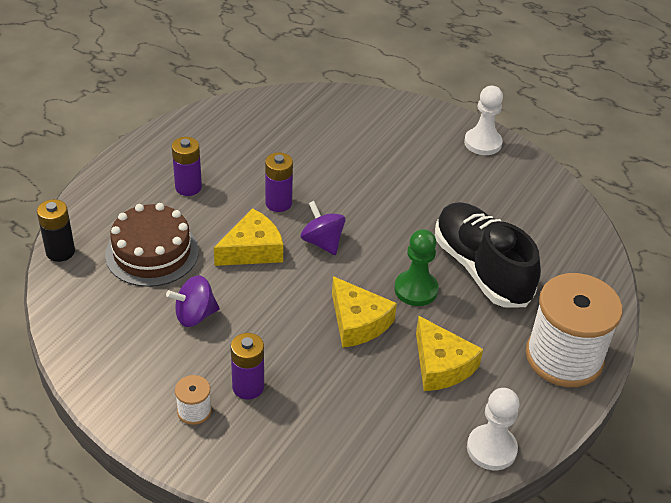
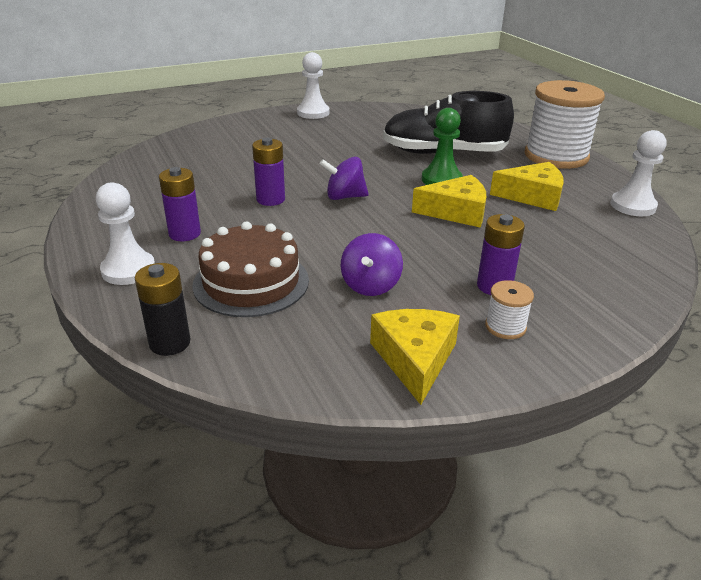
camera: 55 degrees left, 10 degrees down
(122, 188) = (128, 270): none -> white pawn
(252, 250) = (315, 229): yellow cheese -> yellow cheese (414, 359)

